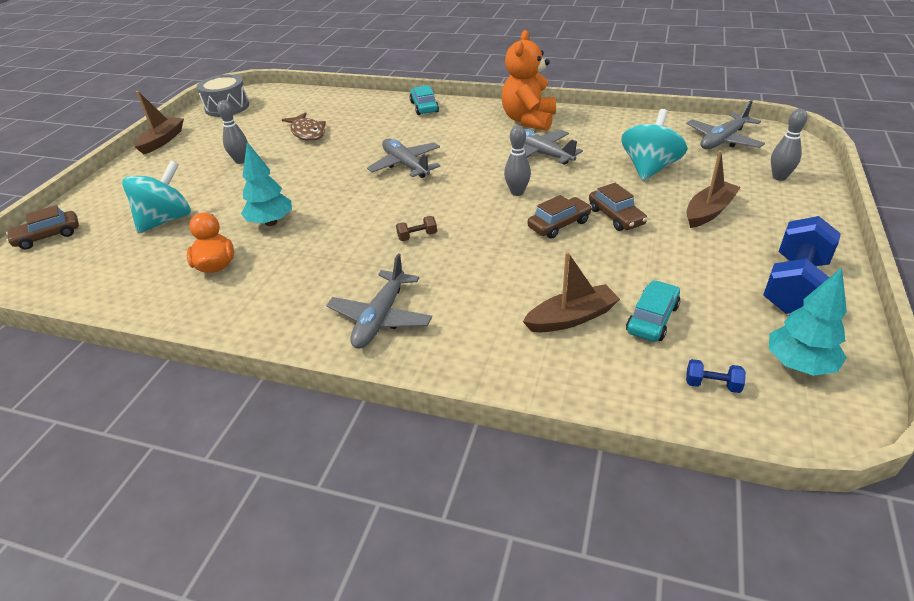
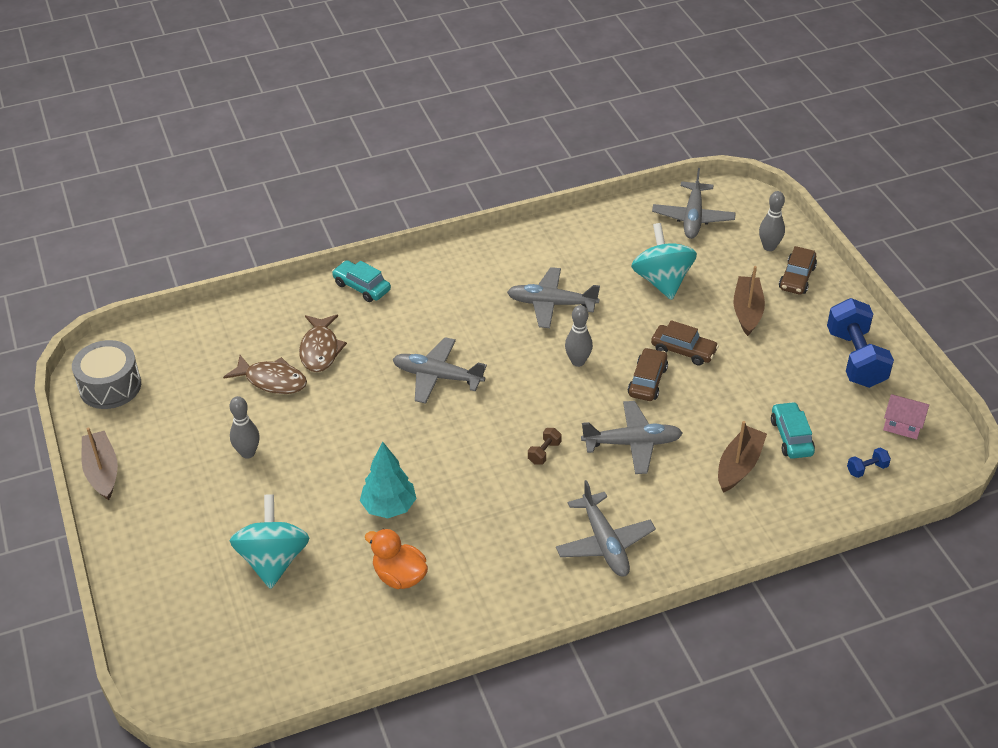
camera: 40 degrees left, 5 degrees up
(48, 236) = (167, 645): brown car -> brown car (797, 278)
(356, 128) = (320, 350): none -> brown fish
(494, 260) = (632, 443): none -> grey plane
(528, 120) = (495, 262): orange teddy bear -> none
(799, 364) = (902, 425): turquoise tree -> pink house

